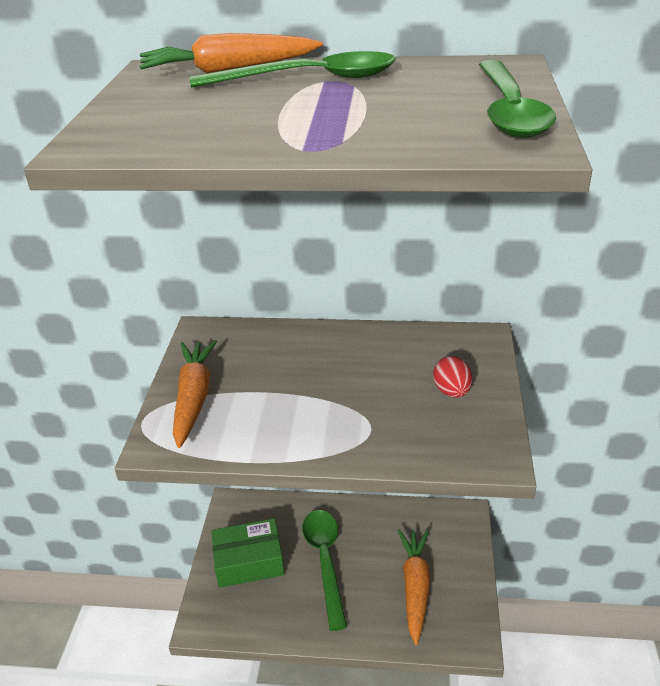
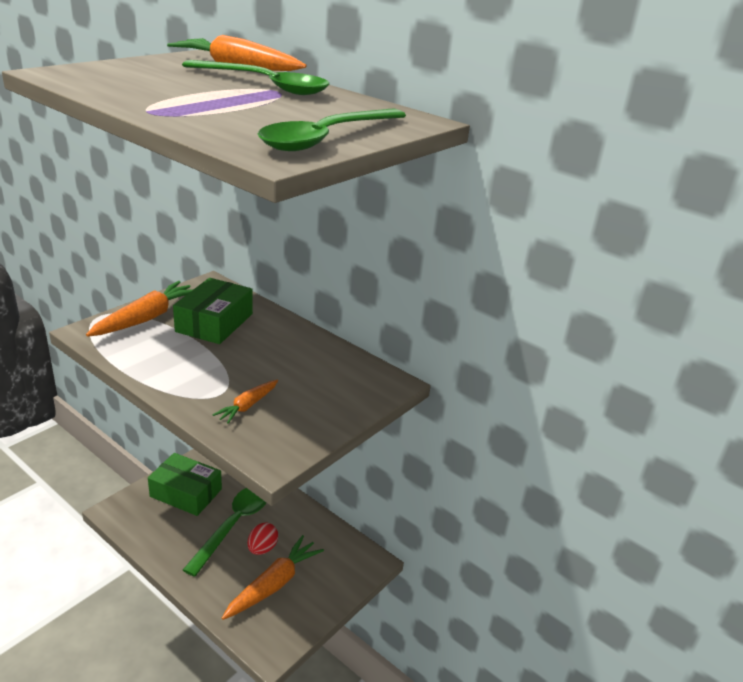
camera: 30 degrees right, 5 degrees down
(264, 366) = (214, 322): none -> green box
(409, 425) = (247, 406): none -> orange carrot
(452, 392) = (310, 403): red egg -> red egg (262, 548)

